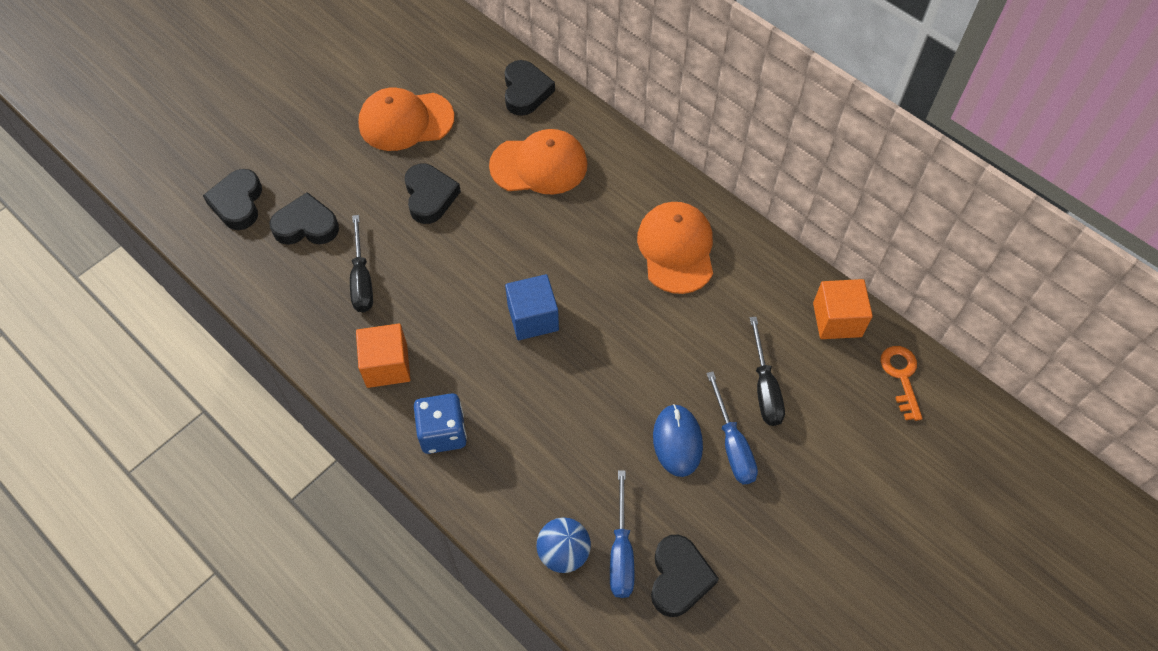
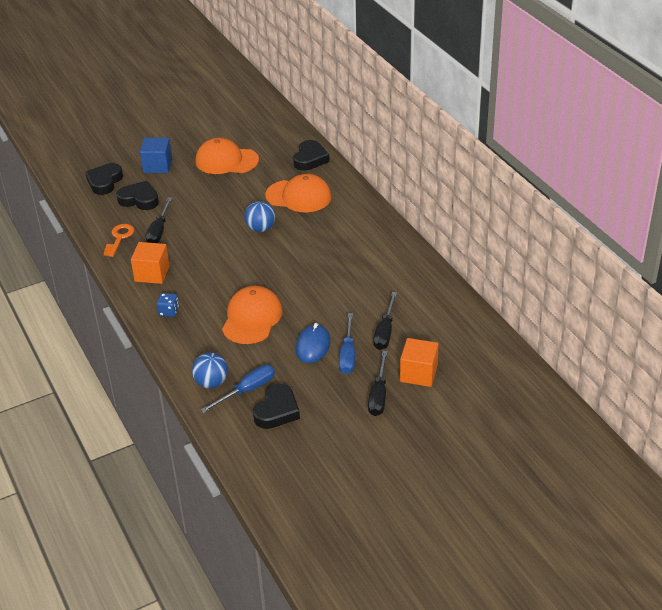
camera: 20 degrees right, 20 degrees down
(430, 196) = (221, 199): black heart -> none
(443, 432) = (168, 311): blue dice -> blue dice, size x0.60
(510, 239) = (260, 228): none -> blue ball
(533, 318) = (254, 269): blue cube -> blue cube (157, 166)
(621, 552) = (247, 390): blue screwdriver -> blue screwdriver turned 150 degrees counterclockwise
(676, 249) = (365, 253): orange cap -> orange cap (252, 318)
(805, 507) = (378, 395): none -> black screwdriver
(837, 320) = (453, 308): orange cube -> orange cube (418, 373)
(901, 376) = (481, 345): orange key -> orange key (119, 238)

